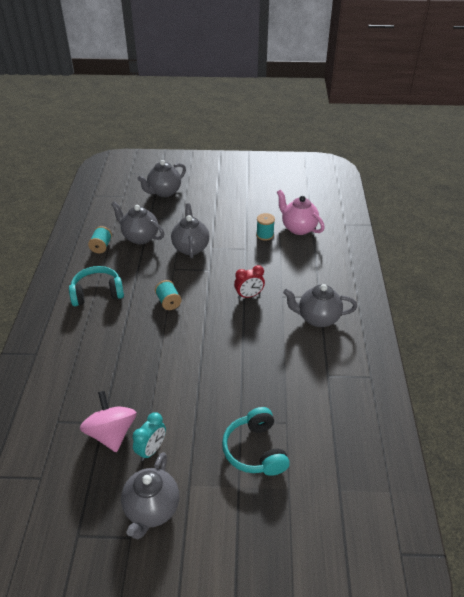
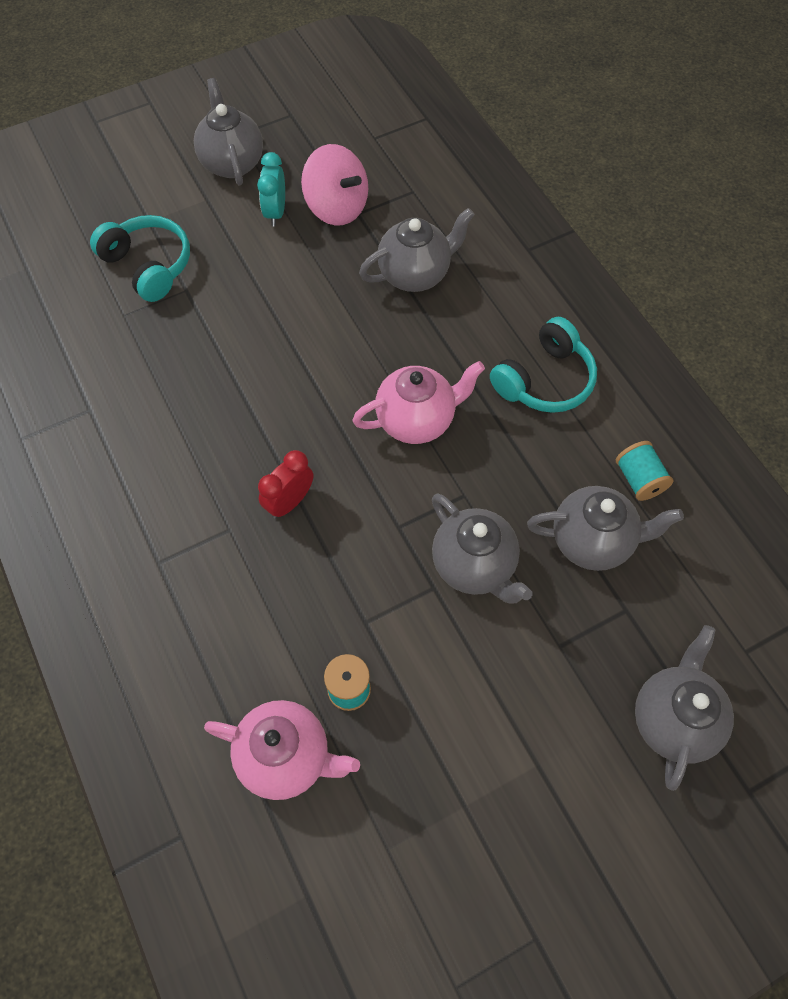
camera: 150 degrees right, 20 degrees up
(168, 302) = (416, 420): turquoise spool -> pink teapot
(317, 318) = (144, 511): grey teapot -> grey teapot (415, 274)

